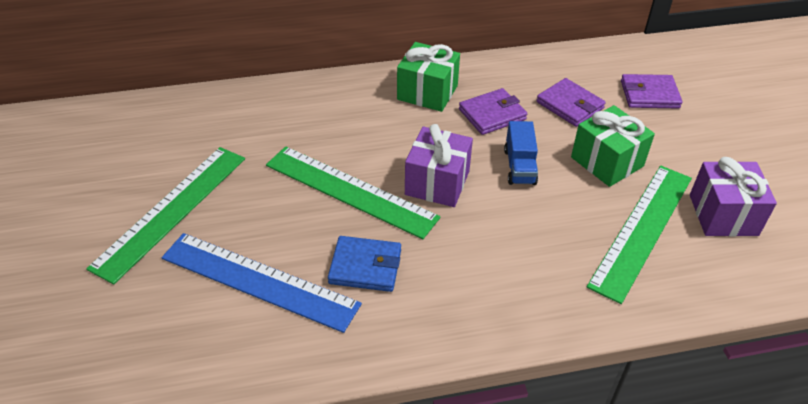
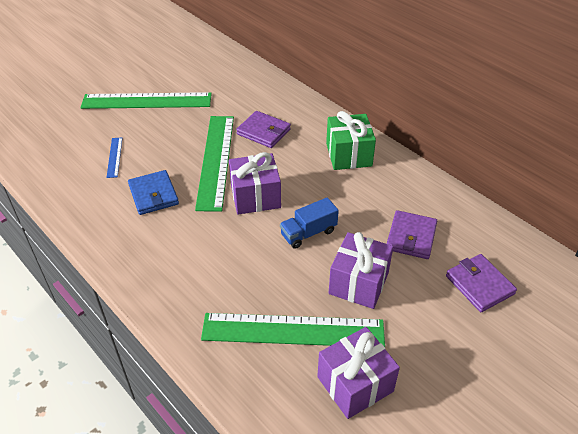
camera: 60 degrees right, 0 degrees up
(259, 281) = (114, 157): blue ruler -> blue ruler, size x0.43
(492, 114) = (355, 197): purple wallet -> purple wallet (263, 132)
(607, 162) = (358, 283): green gift -> purple gift

